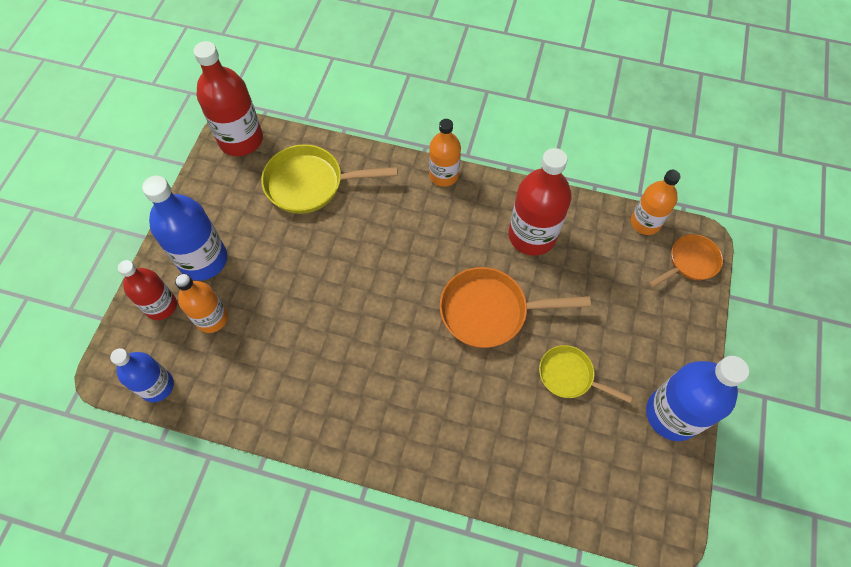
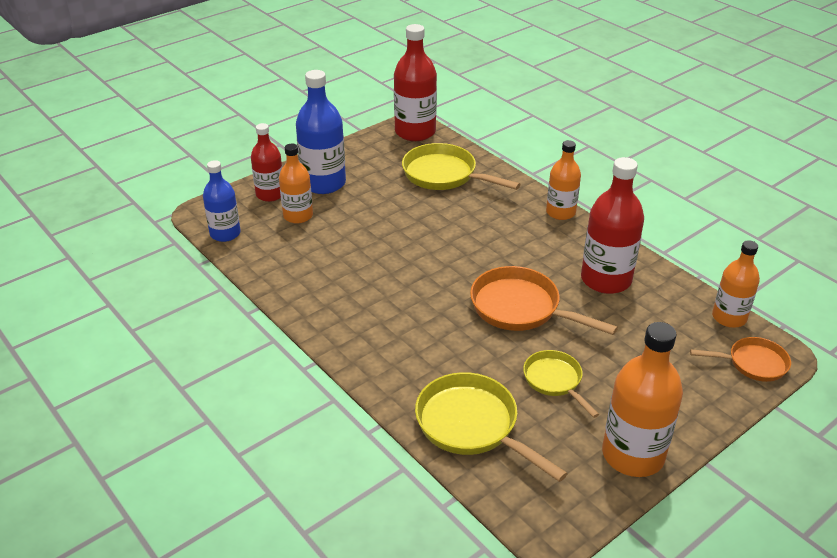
camera: 35 degrees right, 25 degrees down
(542, 468) = (472, 425): none -> yellow pan
(672, 414) = (633, 455): blue bottle -> orange bottle

